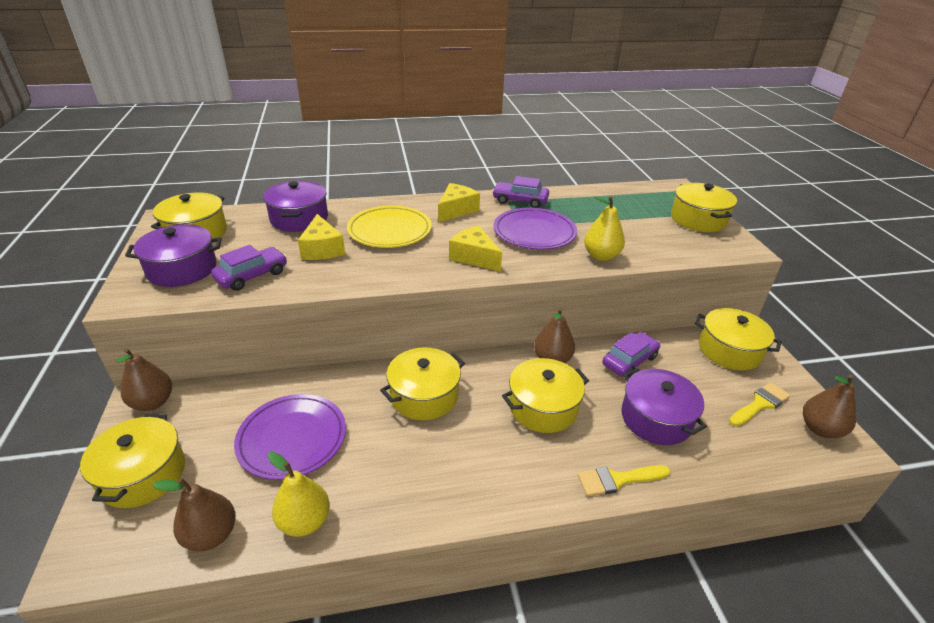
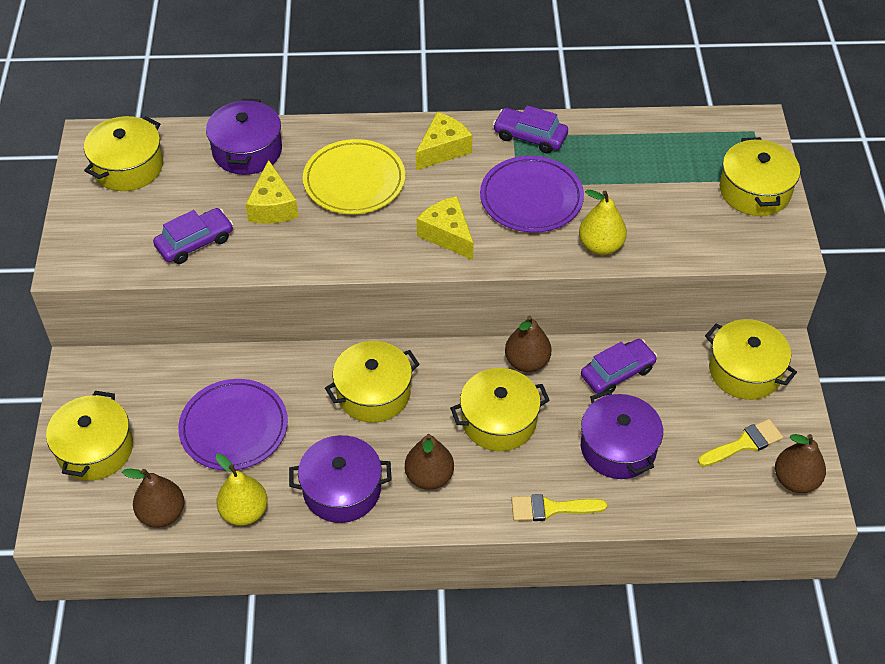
camera: 10 degrees right, 15 degrees up
(153, 402) = (93, 371): brown pear -> brown pear (429, 477)
(182, 269) = (119, 226): purple pot -> purple pot (342, 490)

